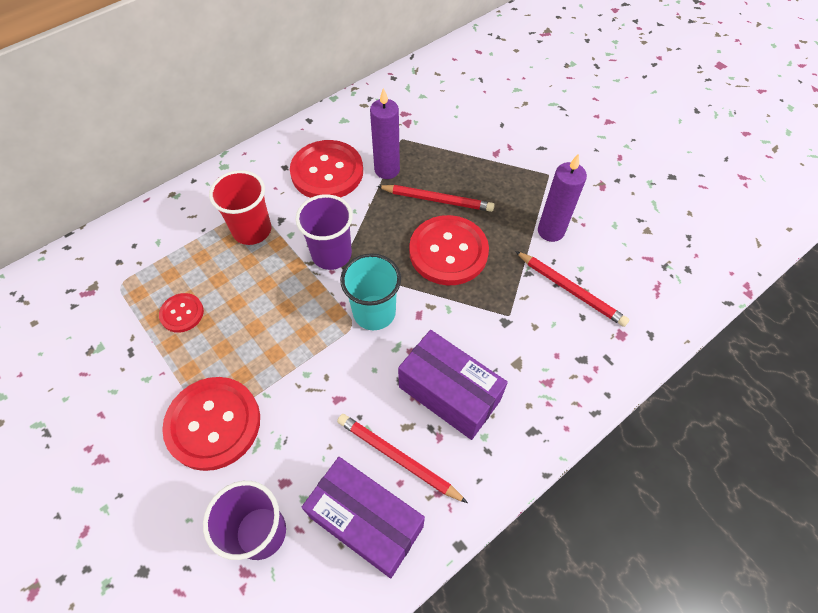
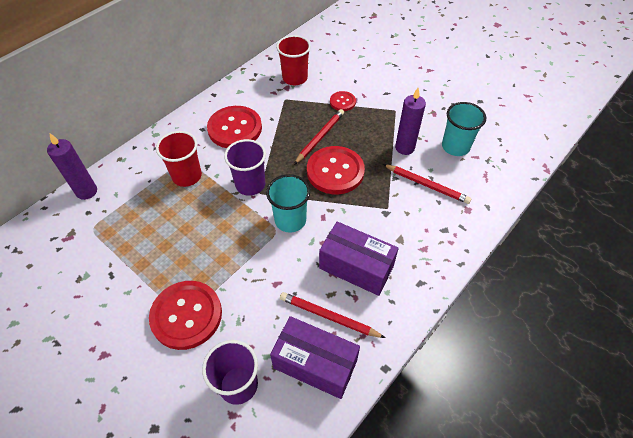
camera: 10 degrees left, 5 degrees down
(182, 313) = (145, 242): red button -> red button (342, 102)
(387, 170) = (279, 121): purple candle -> purple candle (86, 191)
(420, 110) = (295, 78): none -> red cup
(437, 200) = (320, 137): red pencil -> red pencil turned 60 degrees counterclockwise
(623, 239) = (455, 147): none -> turquoise cup

